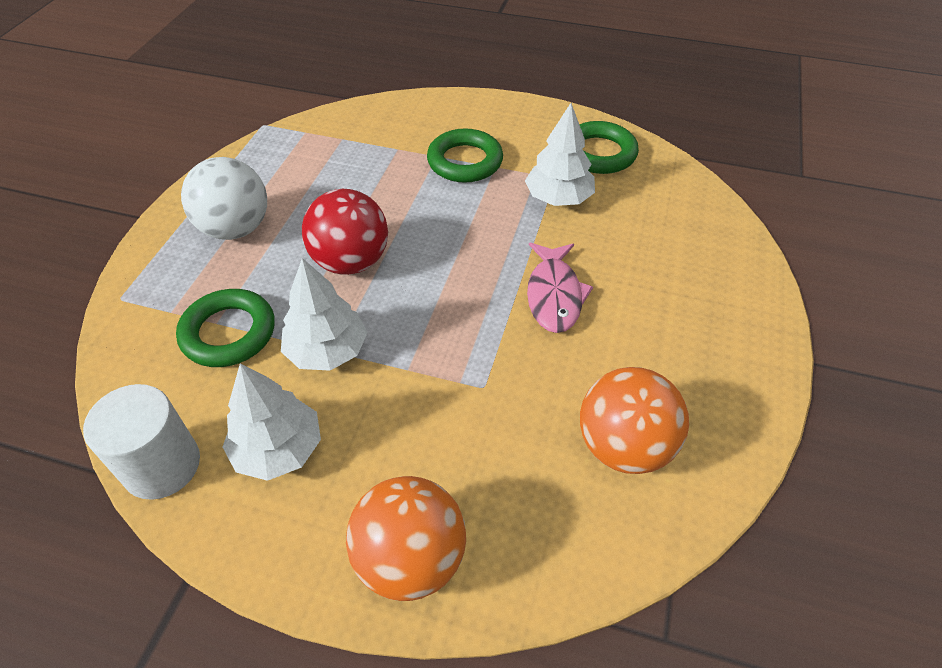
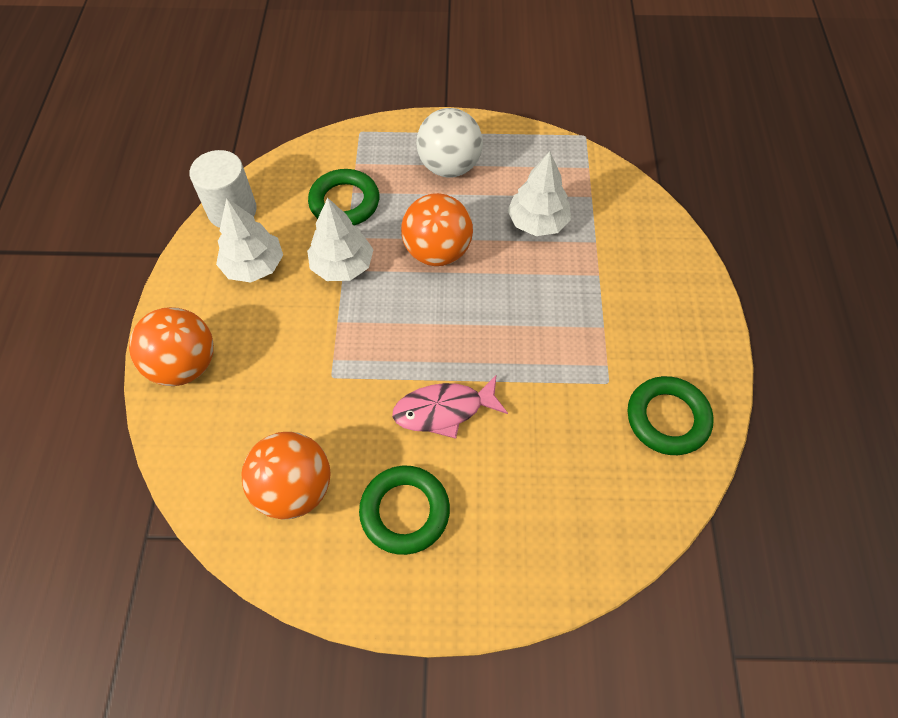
camera: 75 degrees right, 10 degrees up
(351, 262) = (437, 251): red ball -> orange ball
(465, 161) = (600, 300): green ring -> green ring (405, 511)
(558, 198) = (577, 391): white tree -> white tree (537, 222)

